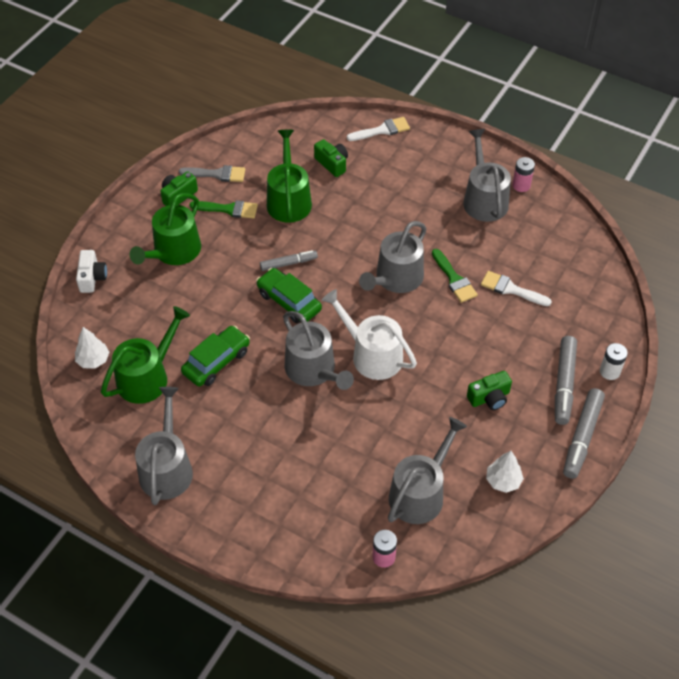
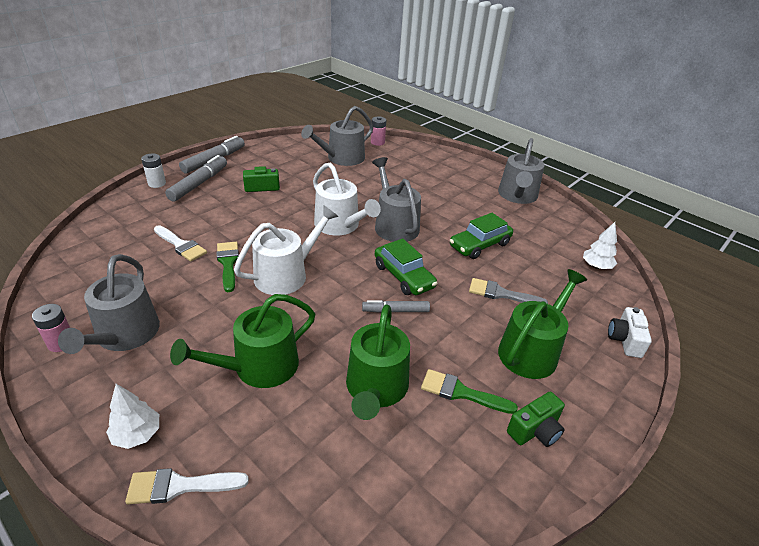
camera: 170 degrees left, 15 degrees down
(147, 377) = (542, 246): green watering can -> green watering can (259, 367)
(217, 174) = (476, 456): grey brush -> grey brush (501, 294)
(332, 164) = (293, 435): green camera -> none
(396, 279) = (286, 274): grey watering can -> white watering can
(503, 481) = (284, 154): white tree -> white tree (137, 435)

